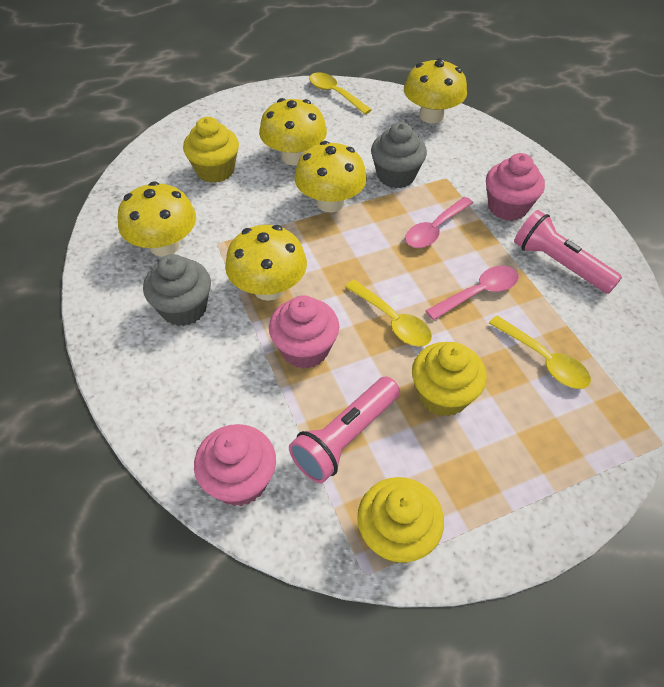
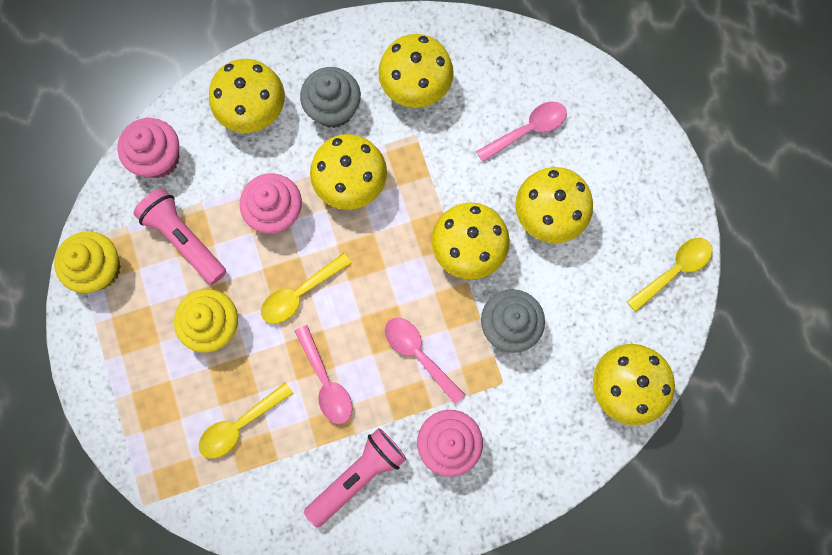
camera: 95 degrees right, 25 degrees up
(180, 382) = (253, 110): none -> yellow mushroom
(215, 170) = (528, 130): yellow cupcake -> pink spoon

